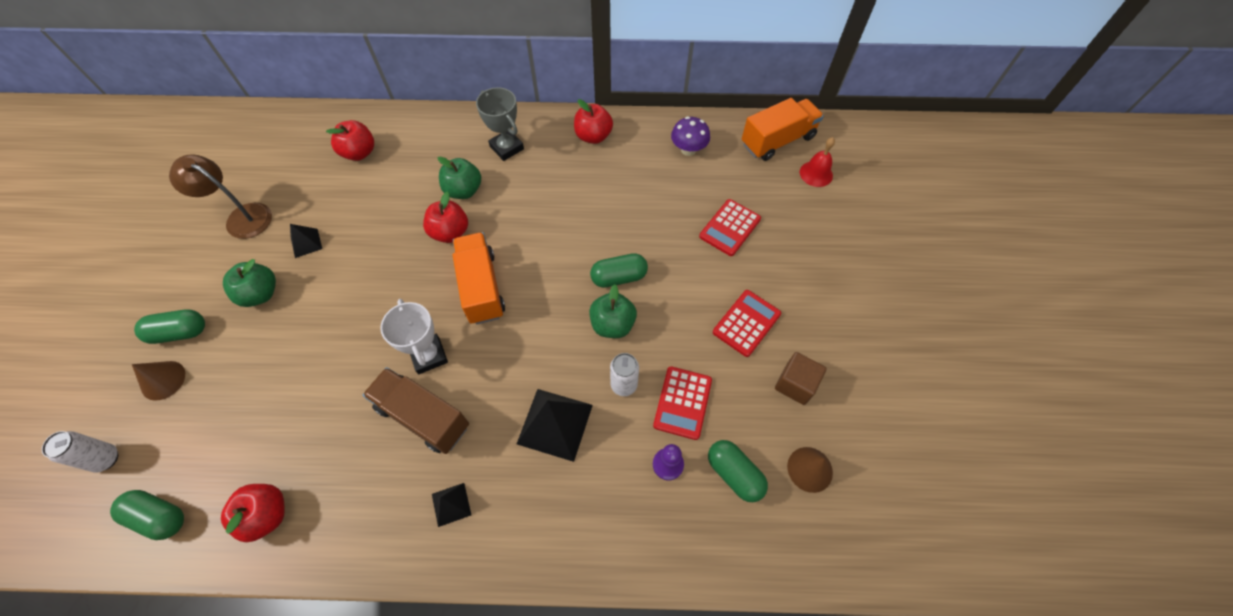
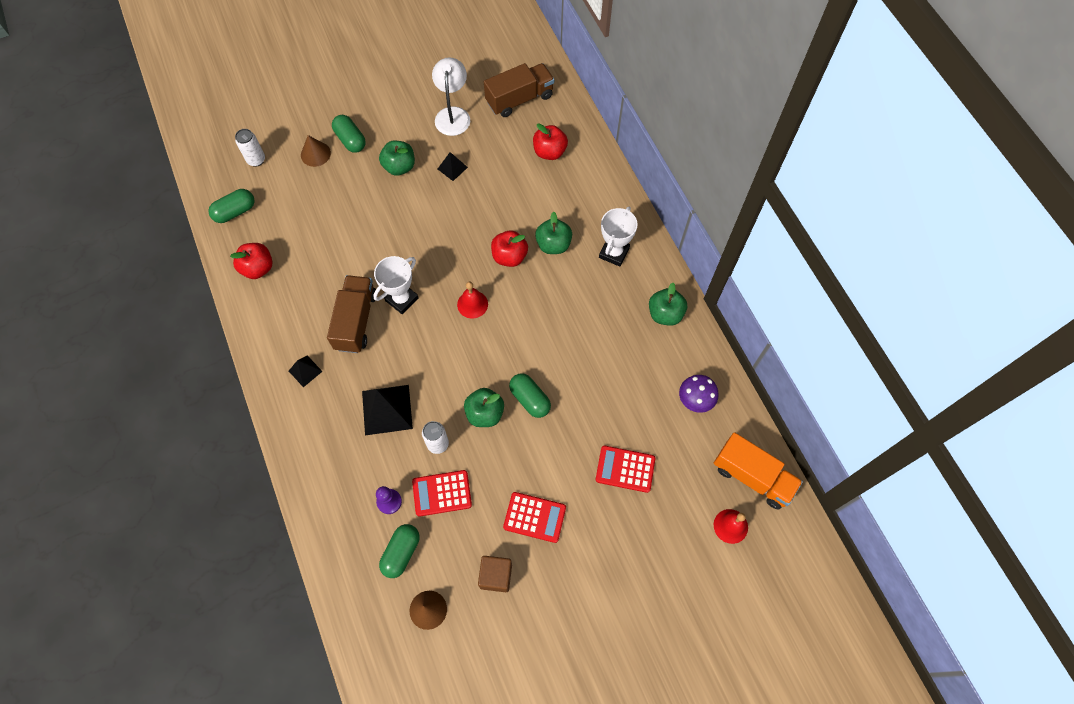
camera: 65 degrees right, 5 degrees up
(159, 516) = (235, 212): green capsule -> green capsule turned 60 degrees clockwise
(241, 217) = (453, 114): brown lamp -> white lamp
(277, 153) = (519, 99): none -> brown truck
(481, 287) = (472, 304): orange truck -> red bell
(506, 148) = (614, 253): grey trophy -> white trophy
(593, 136) = (665, 314): red apple -> green apple

